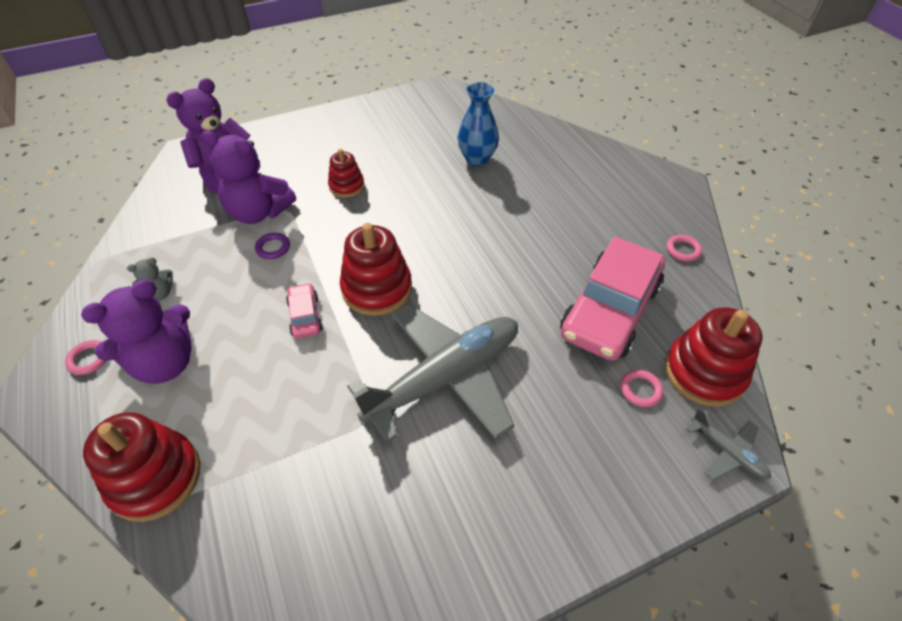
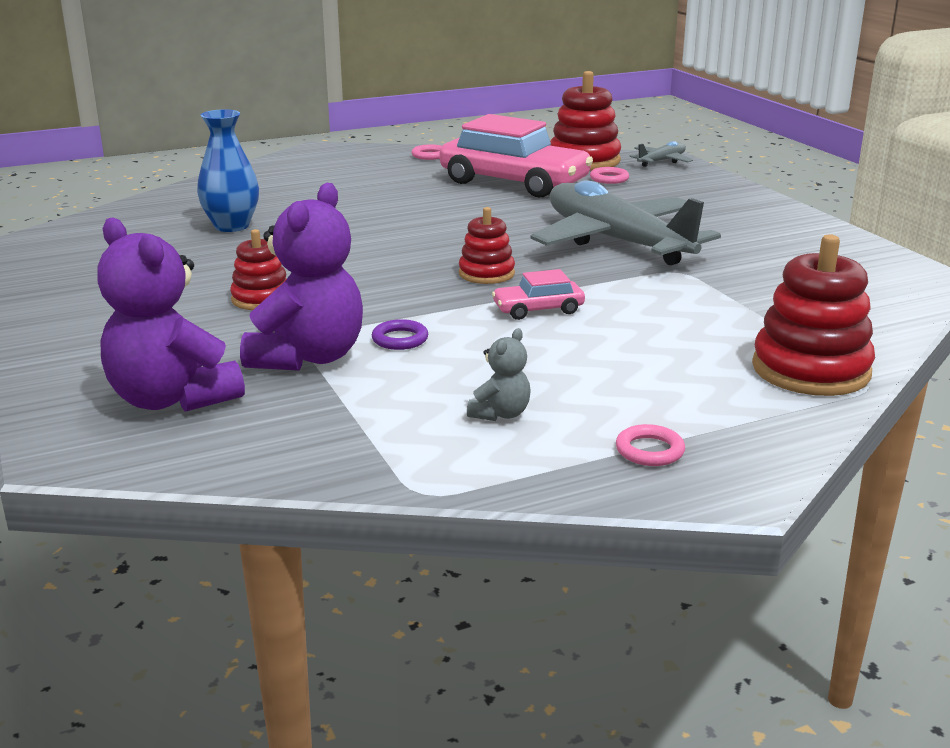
camera: 90 degrees left, 25 degrees down
(160, 293) = (500, 414): grey teddy bear -> grey teddy bear turned 60 degrees clockwise
(165, 363) = (640, 389): purple teddy bear -> none
(377, 289) = (486, 274): red stacking toy -> red stacking toy, size x0.59

